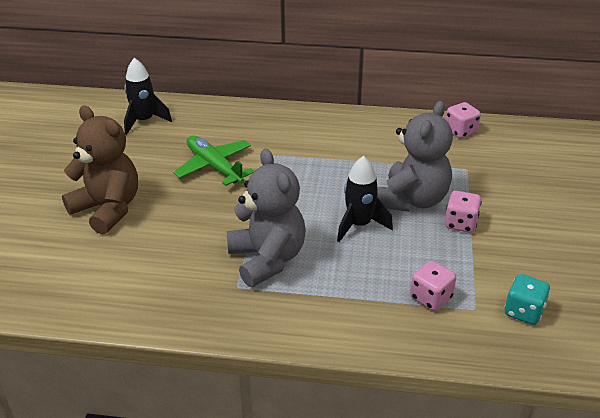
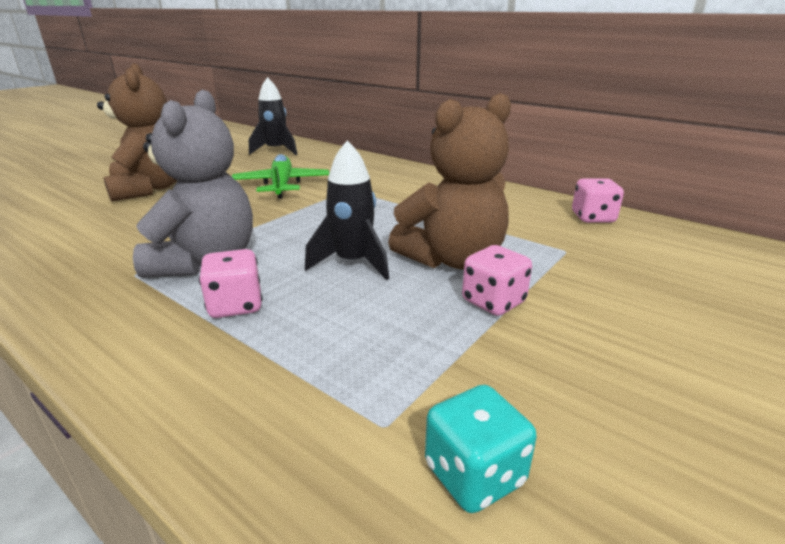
camera: 30 degrees right, 10 degrees down
(412, 200) = (452, 259): grey teddy bear -> brown teddy bear
(431, 298) = (333, 377): pink dice -> pink dice (236, 305)

